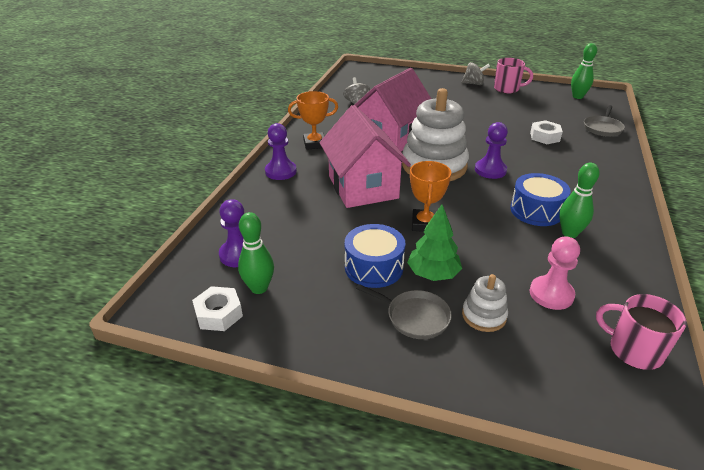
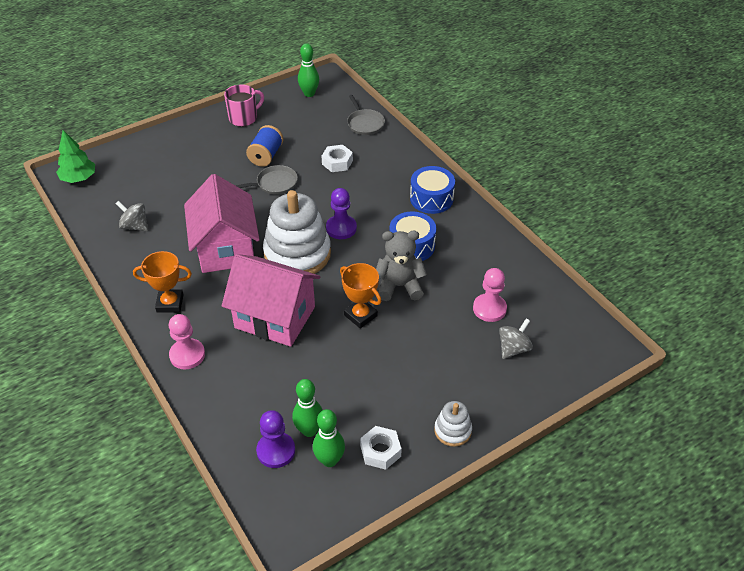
camera: 50 degrees left, 10 degrees up
(219, 314) = (333, 501): white nut -> white nut (380, 451)
(280, 171) = (187, 355): purple pawn -> pink pawn
(314, 144) = (170, 303): orange trophy -> orange trophy turned 60 degrees clockwise
(374, 267) = (376, 378): blue drum -> blue drum (431, 198)
(414, 317) = (443, 391): grey pan -> grey pan (274, 183)
(433, 274) = (415, 351): green tree -> green tree (79, 178)
(473, 84) = (207, 129): grey spinning top -> grey spinning top (513, 348)
(484, 316) = (475, 356): white stacking toy -> white stacking toy (452, 430)
(485, 227) = (399, 286): none -> grey teddy bear
(493, 111) = (266, 156): none -> blue spool
(569, 233) = (450, 251): green bowling pin -> green bowling pin (309, 430)
(633, 350) = (559, 312): pink mug -> none

